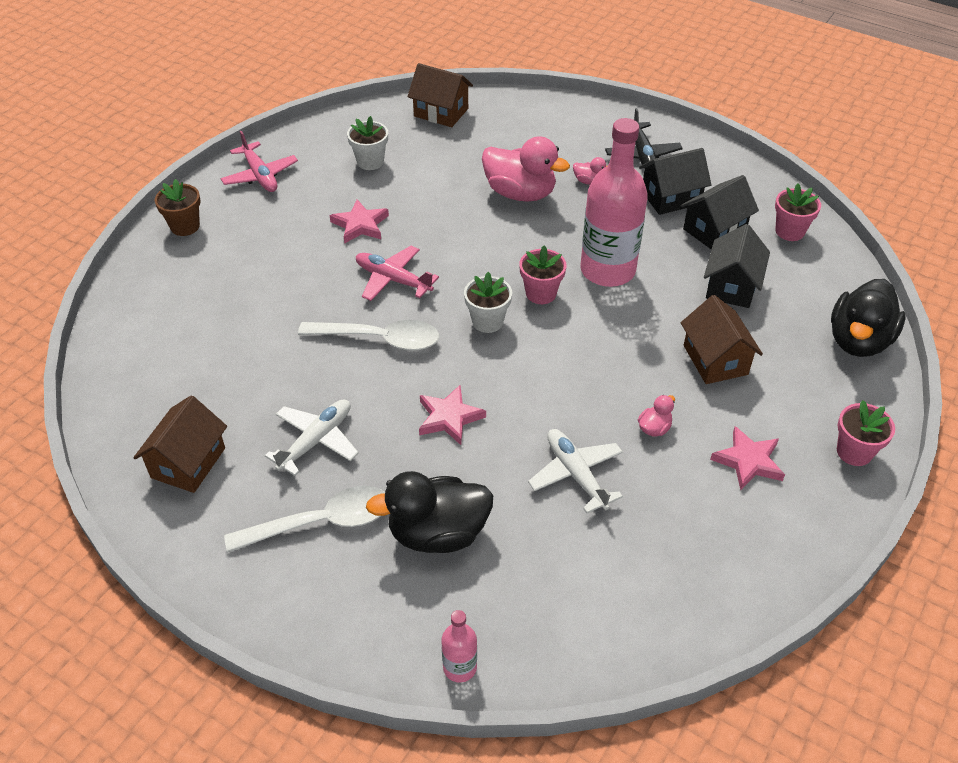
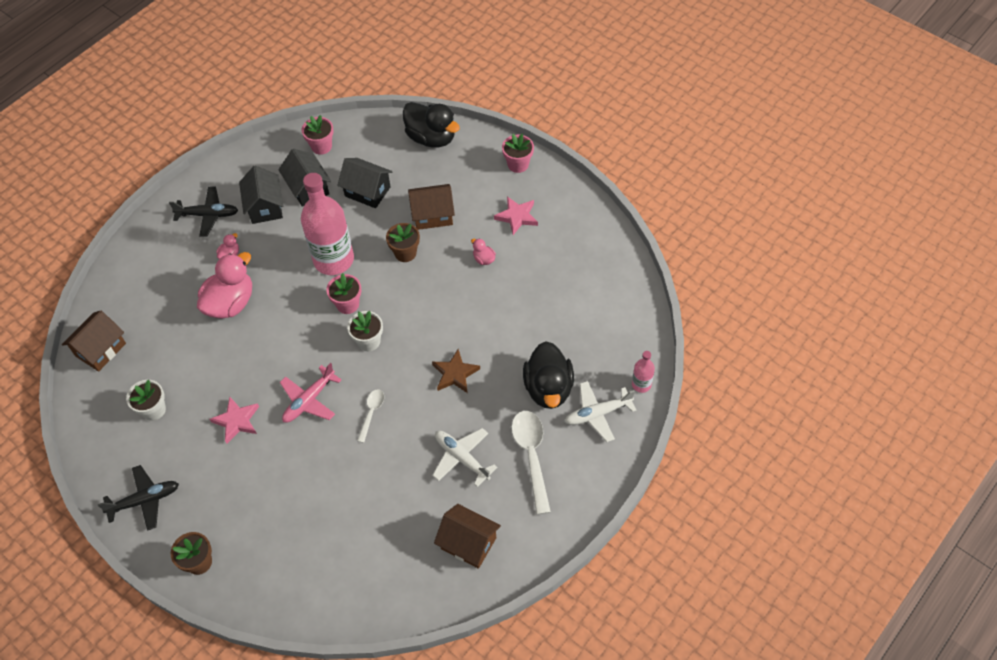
camera: 80 degrees left, 10 degrees up
(260, 175) = (145, 500): pink plane -> black plane
(380, 339) = (371, 413): white spoon -> white spoon, size x0.55
(449, 417) = (455, 374): pink star -> brown star
(575, 474) = (513, 307): white plane -> white plane (597, 414)
(639, 339) = (405, 253): none -> brown flower pot

